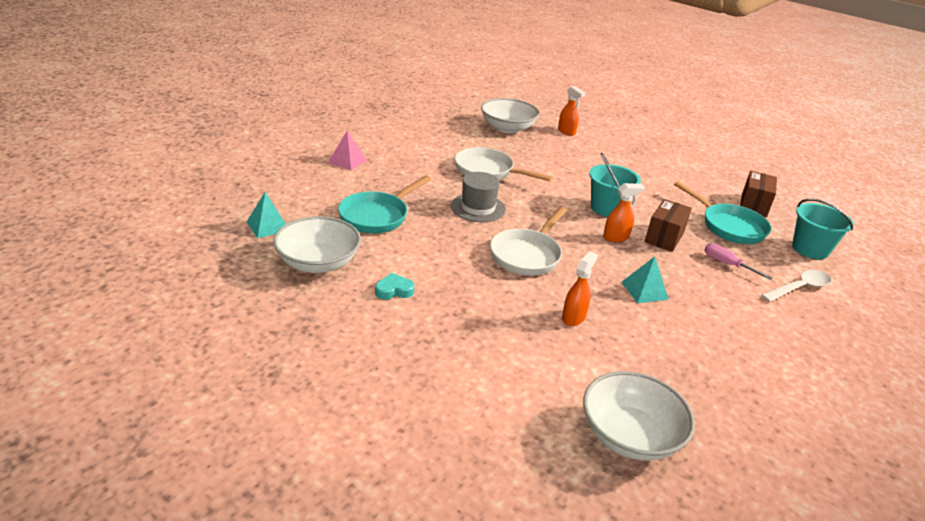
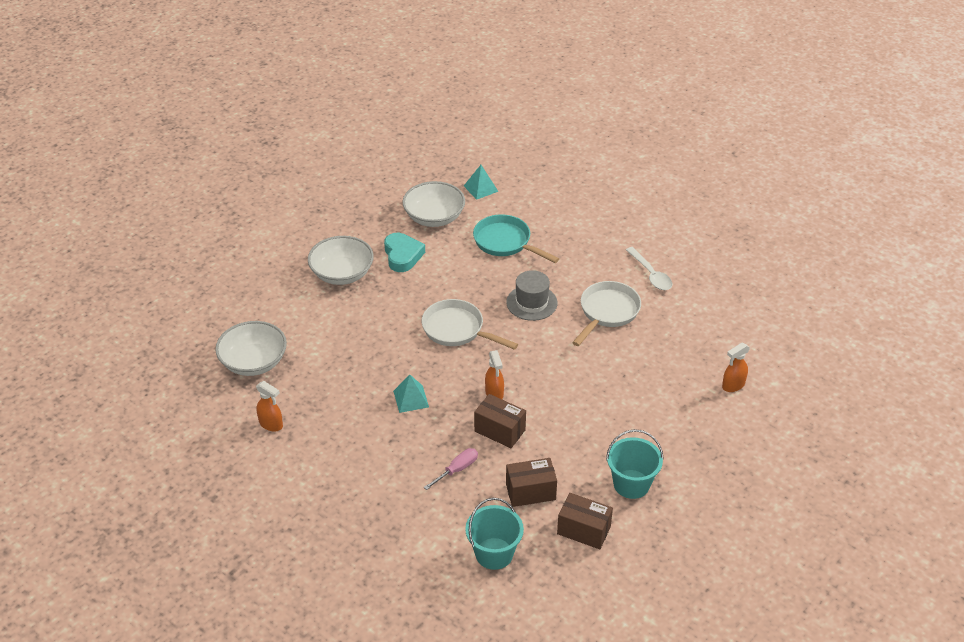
camera: 95 degrees right, 10 degrees up
(347, 161) = (601, 219): pink pyramid -> none
(394, 290) = (402, 255): turquoise heart -> turquoise heart, size x1.67
(507, 128) = (722, 333): white bowl -> white bowl (342, 273)
(573, 317) = (373, 349): orange spray bottle -> orange spray bottle (271, 424)
(607, 208) = (549, 395): turquoise bucket -> turquoise bucket (631, 484)
(729, 226) = (530, 492): turquoise pan -> brown box
(799, 288) = (421, 517): white spoon -> white spoon (651, 274)

